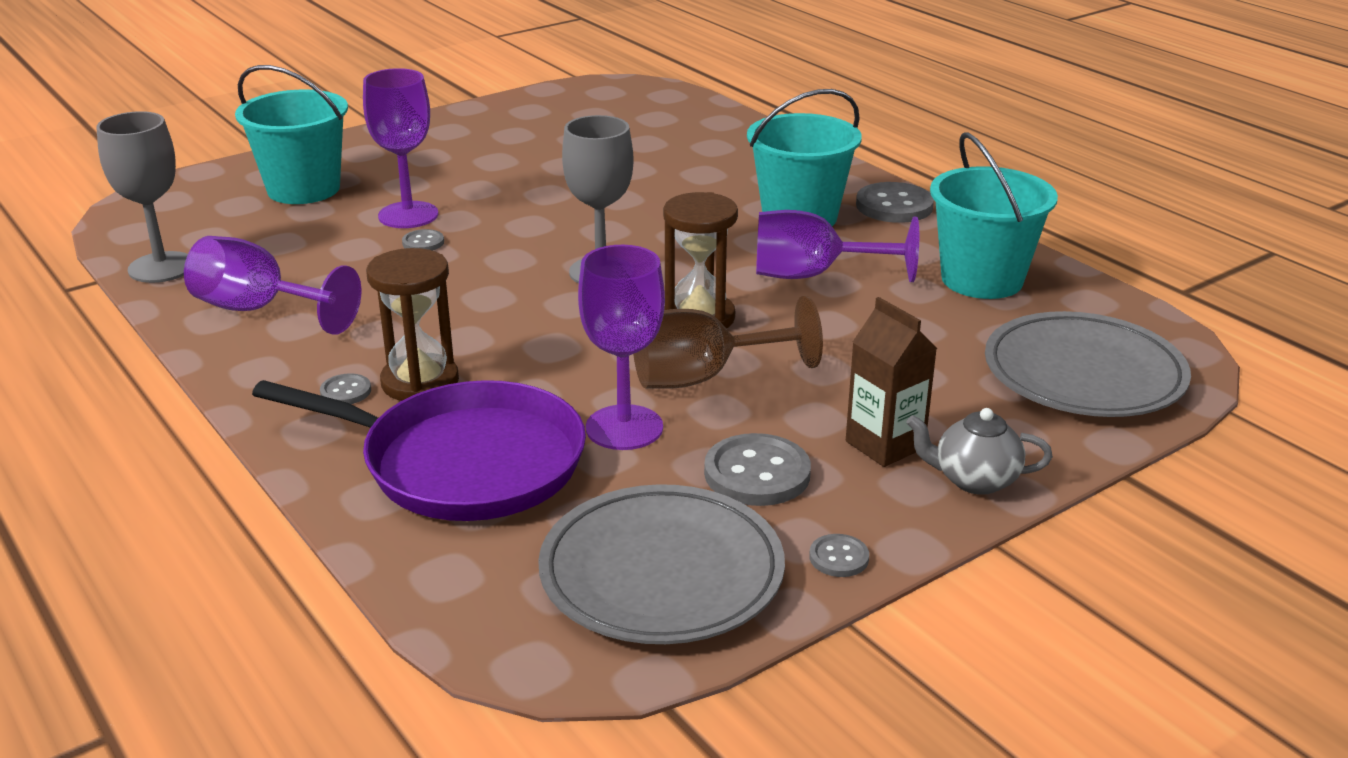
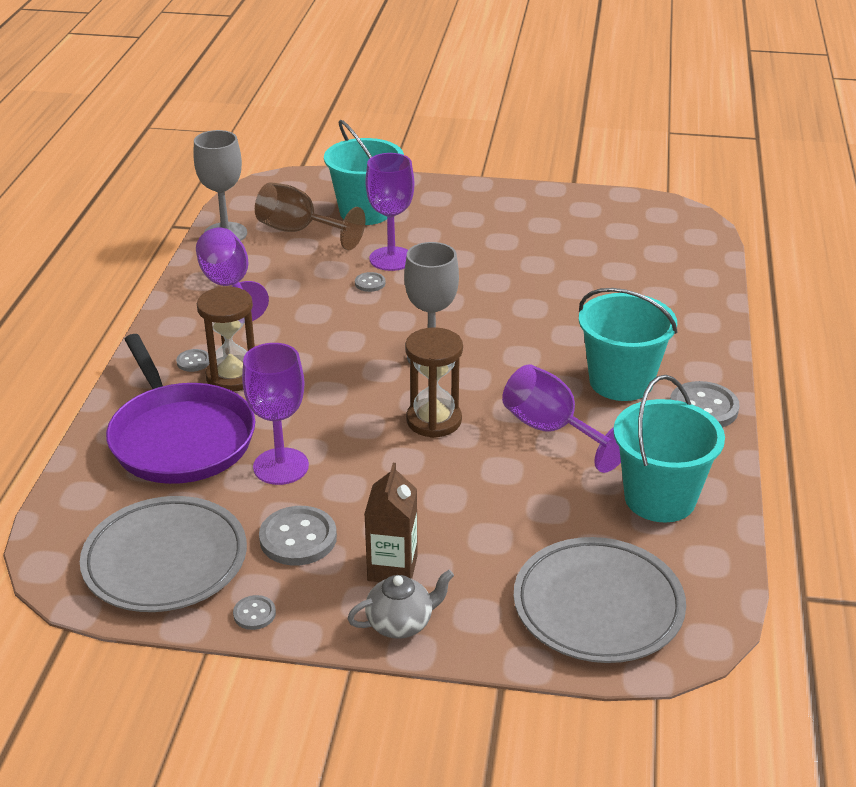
camera: 45 degrees right, 5 degrees up
(703, 377) = (370, 461): brown goblet -> brown goblet (299, 231)
(974, 480) = (401, 623): grey teapot -> grey teapot turned 105 degrees clockwise

